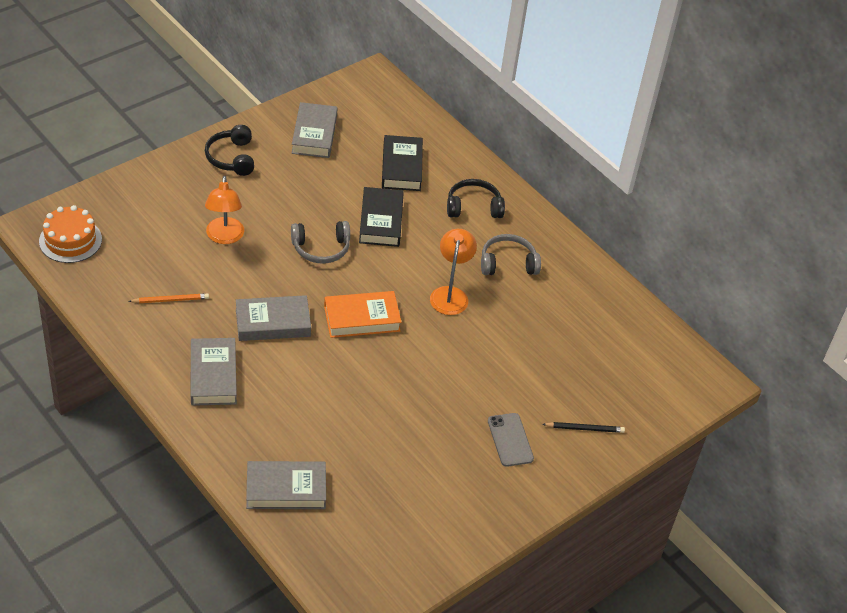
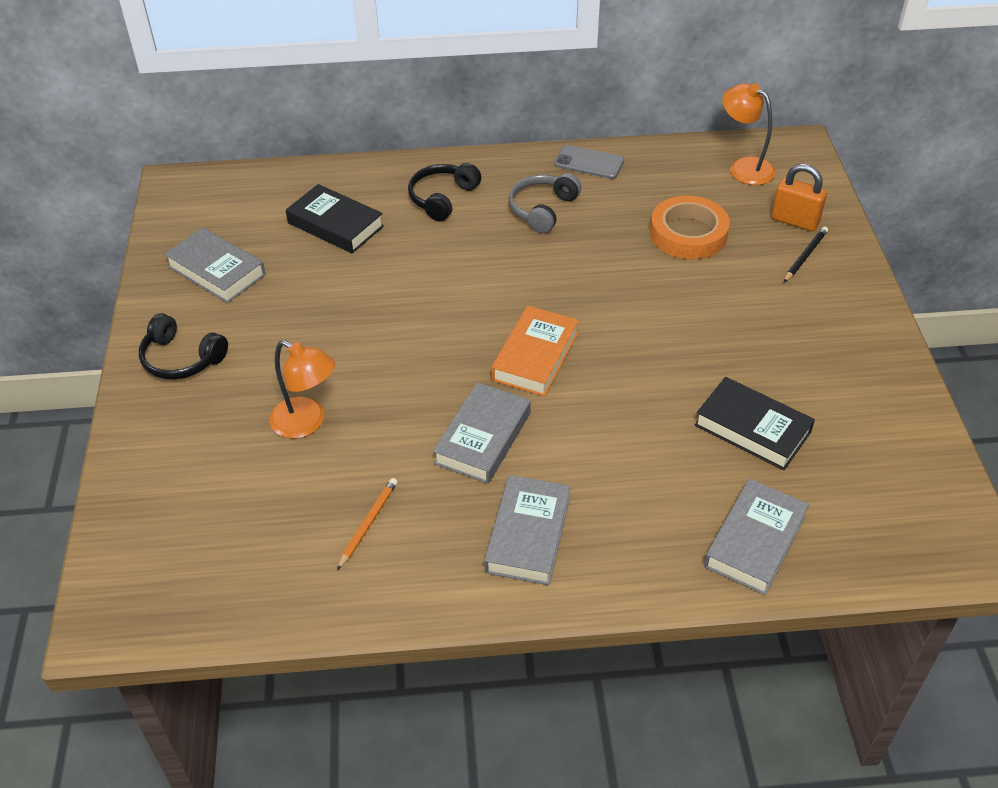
camera: 50 degrees left, 0 degrees up
(70, 240) = (170, 590): orange cake -> none
(213, 376) = (528, 534): grey book -> grey book turned 75 degrees clockwise
(321, 248) = (400, 343): grey headphones -> none
(381, 221) = (401, 276): black book -> black book (752, 428)
(450, 294) = (553, 270): orange lamp -> orange lamp (744, 167)
(510, 440) = (788, 316): grey phone -> grey phone (589, 163)
(551, 352) = (688, 233): none -> orange tape
(620, 409) = (795, 221): none -> orange padlock

